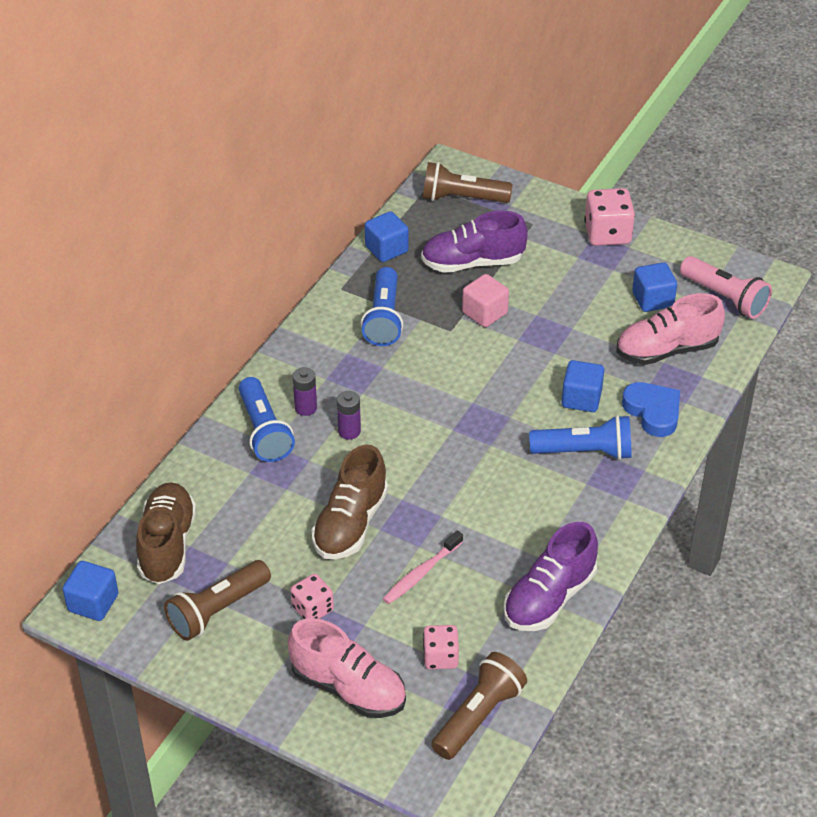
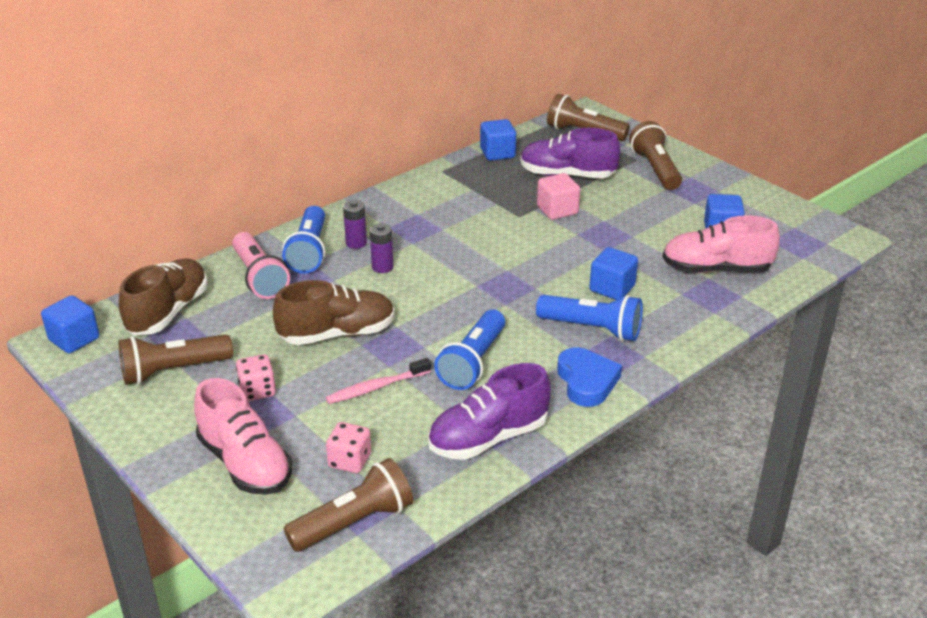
camera: 20 degrees right, 10 degrees down
(350, 524) = (337, 334): brown shoe -> brown shoe turned 150 degrees counterclockwise
(384, 318) = (465, 197): blue flashlight -> blue flashlight (473, 362)
(556, 233) = (655, 169): none -> brown flashlight
(607, 234) = (702, 178): pink dice -> none
(653, 412) = (677, 313): blue heart -> blue heart (586, 381)
(725, 298) = (794, 242): pink flashlight -> pink flashlight (259, 277)

